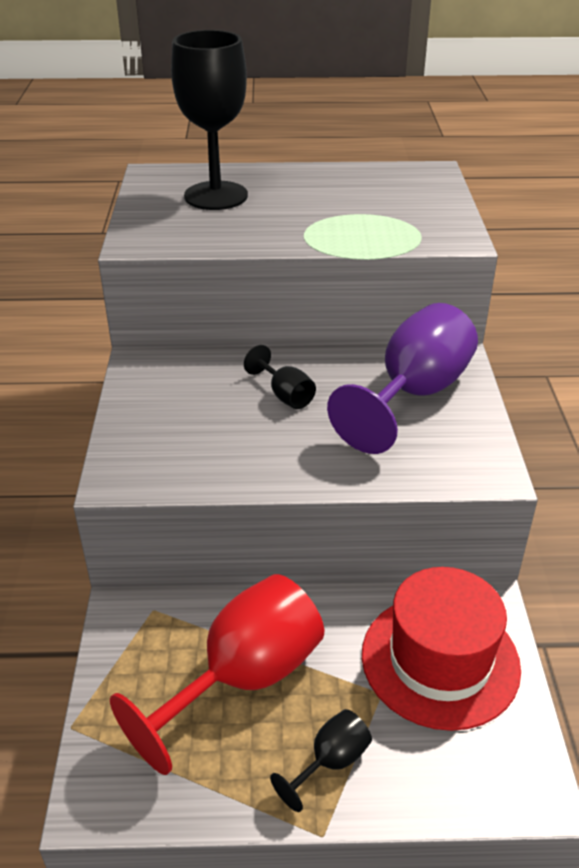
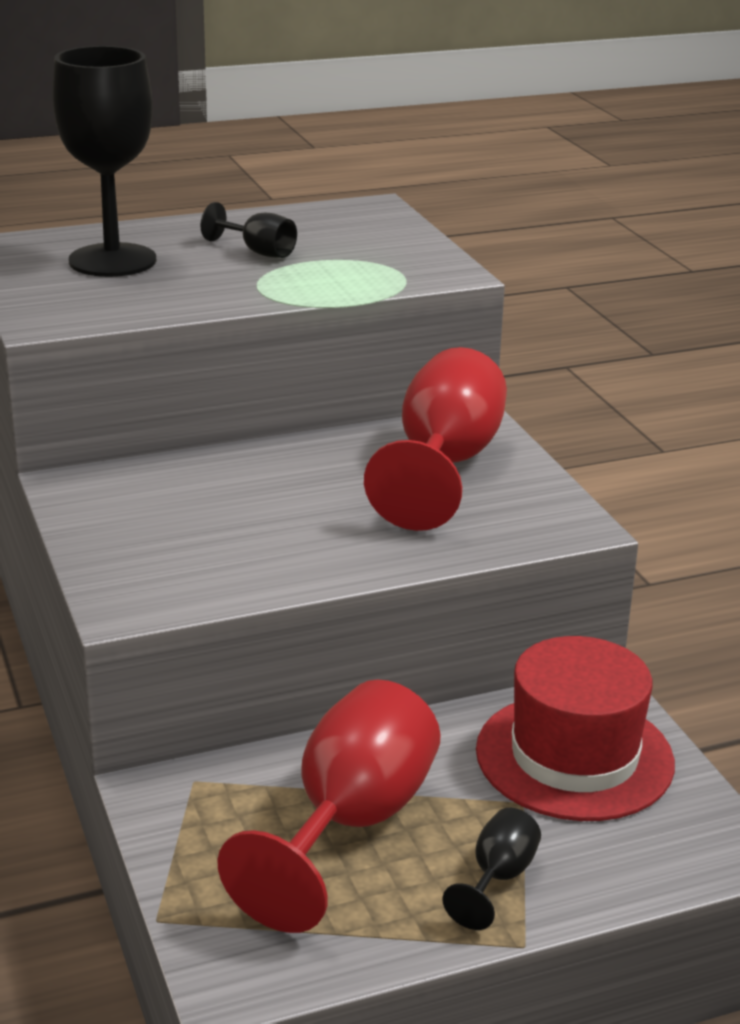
camera: 20 degrees left, 10 degrees down
(285, 395) = (286, 489): black goblet -> black goblet (258, 252)
(413, 394) = (444, 465): purple goblet -> red goblet

